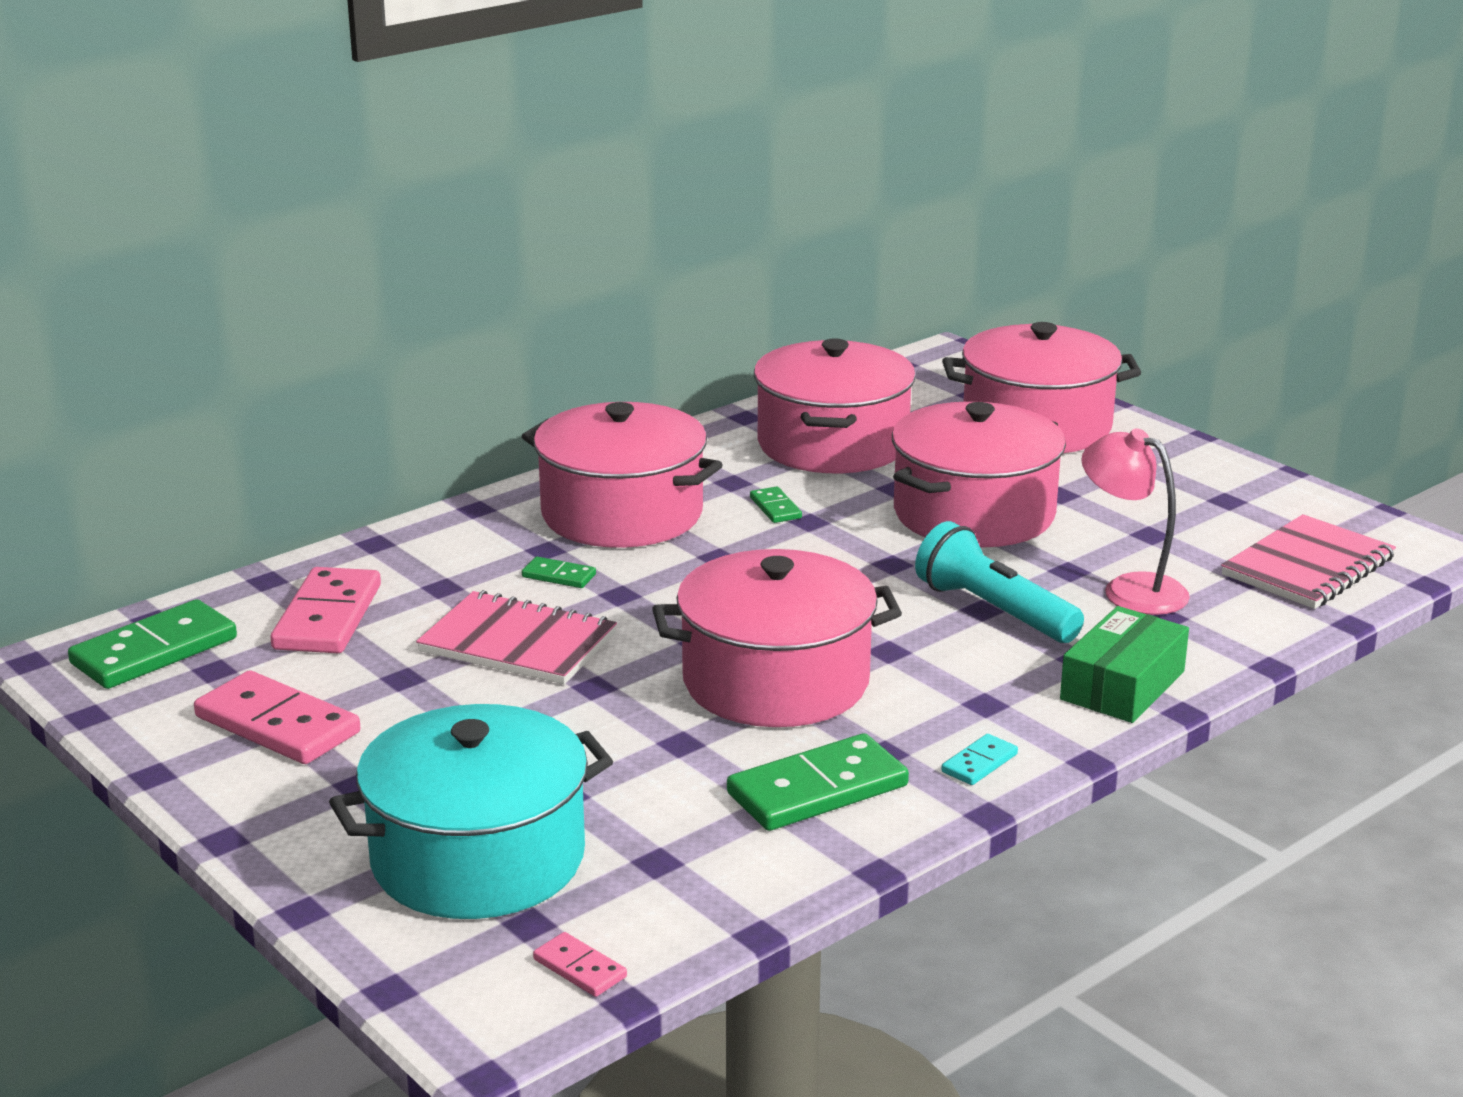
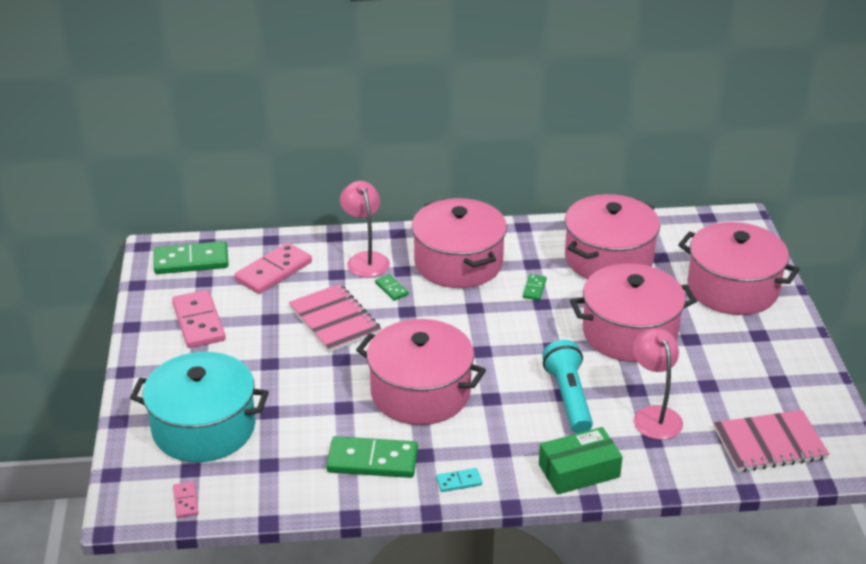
camera: 35 degrees right, 10 degrees up
(467, 554) = (365, 259): none -> pink lamp

